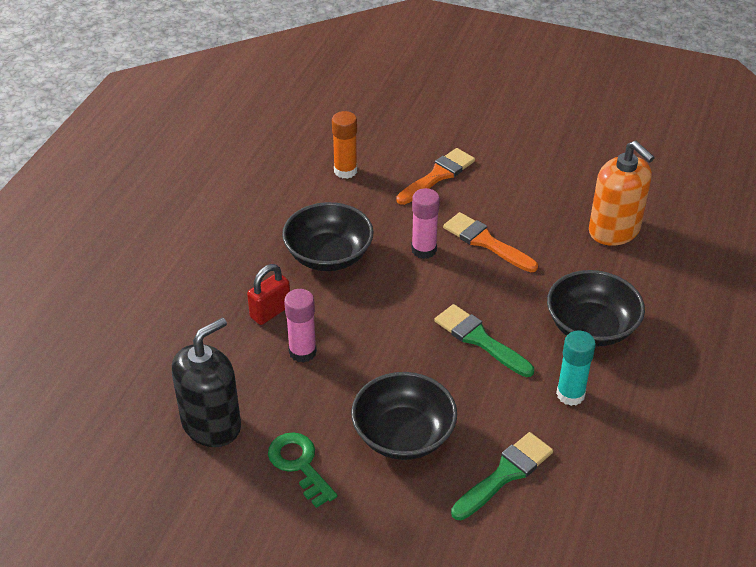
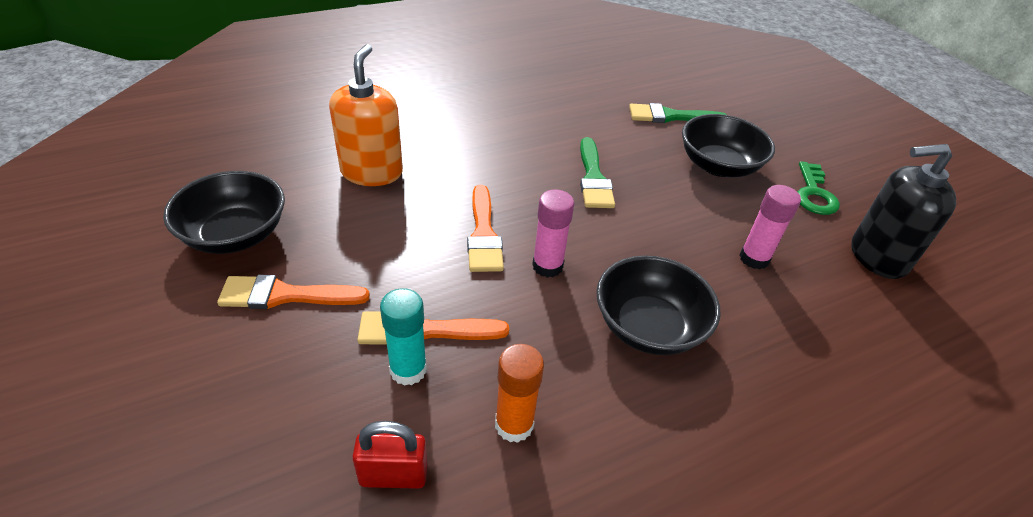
camera: 140 degrees left, 0 degrees up
(270, 312) = (760, 311): red padlock -> red padlock (393, 475)
(524, 145) = (286, 295): none -> orange brush
(570, 394) = (576, 120): turquoise glue stick -> turquoise glue stick (408, 370)
(591, 327) = (504, 137): black bowl -> black bowl (235, 235)

